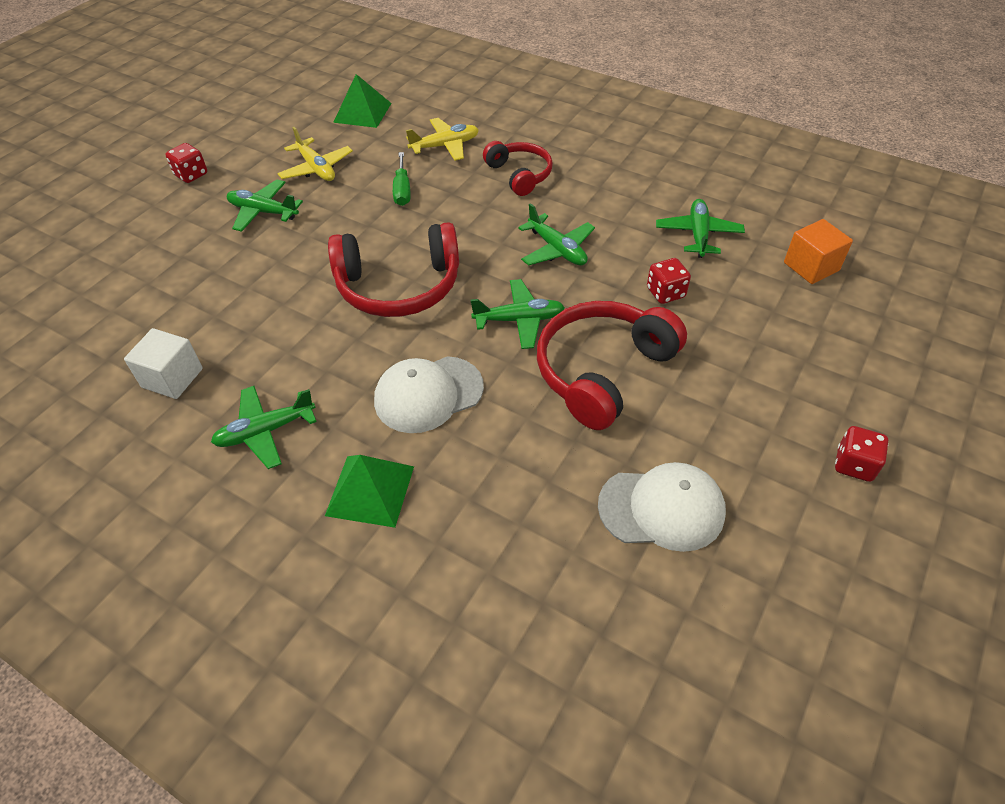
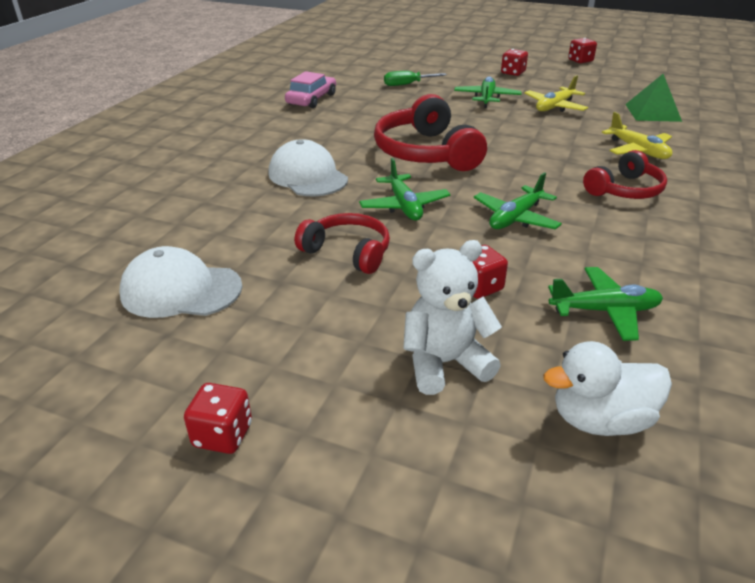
camera: 80 degrees right, 15 degrees down
(172, 378) = (311, 99): white cube -> pink car
(185, 116) = (580, 61): none -> red dice
(266, 431) = (268, 129): green plane -> none
(370, 490) = (216, 166): green pyramid -> none
(402, 190) = (552, 140): green screwdriver -> green screwdriver (407, 84)
(602, 371) = (348, 252): red headphones -> red headphones, size x0.61
(662, 508) = (181, 290): white cap -> white cap turned 105 degrees clockwise
(762, 329) = (445, 363): none -> white teddy bear
(811, 266) = (600, 420): orange cube -> white duck

